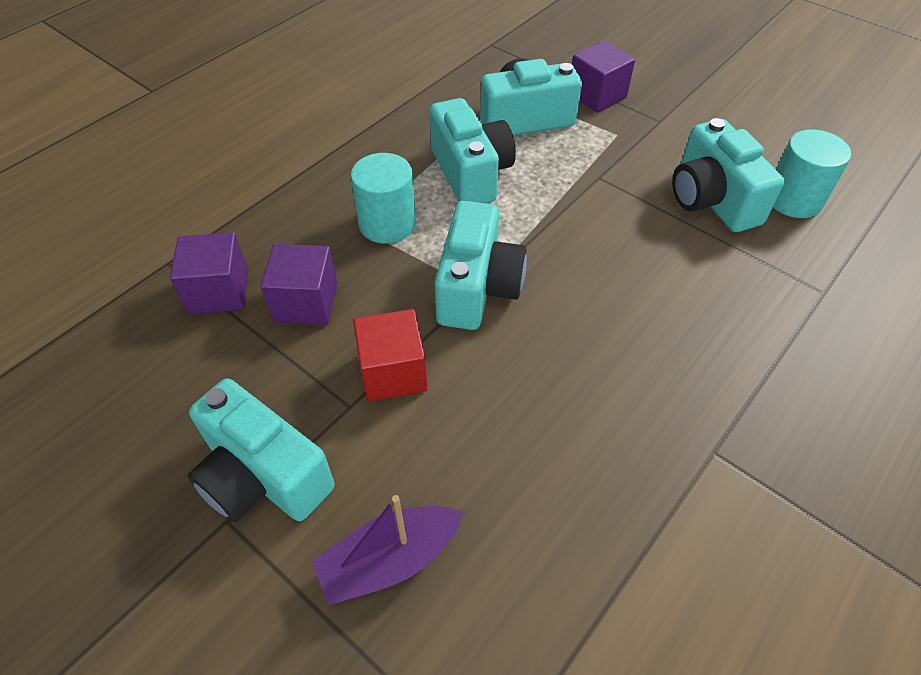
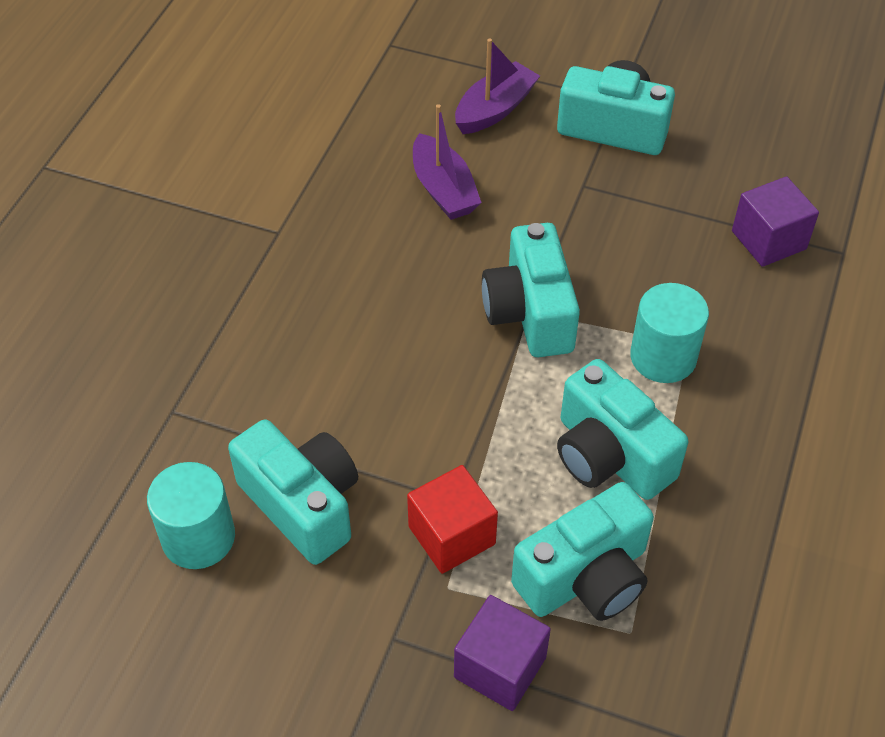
camera: 160 degrees right, 0 degrees up
(306, 302) = (682, 253): purple cube -> none
(393, 372) = (564, 218): red cube -> red cube (452, 535)
(506, 450) = (443, 190): none -> purple boat

